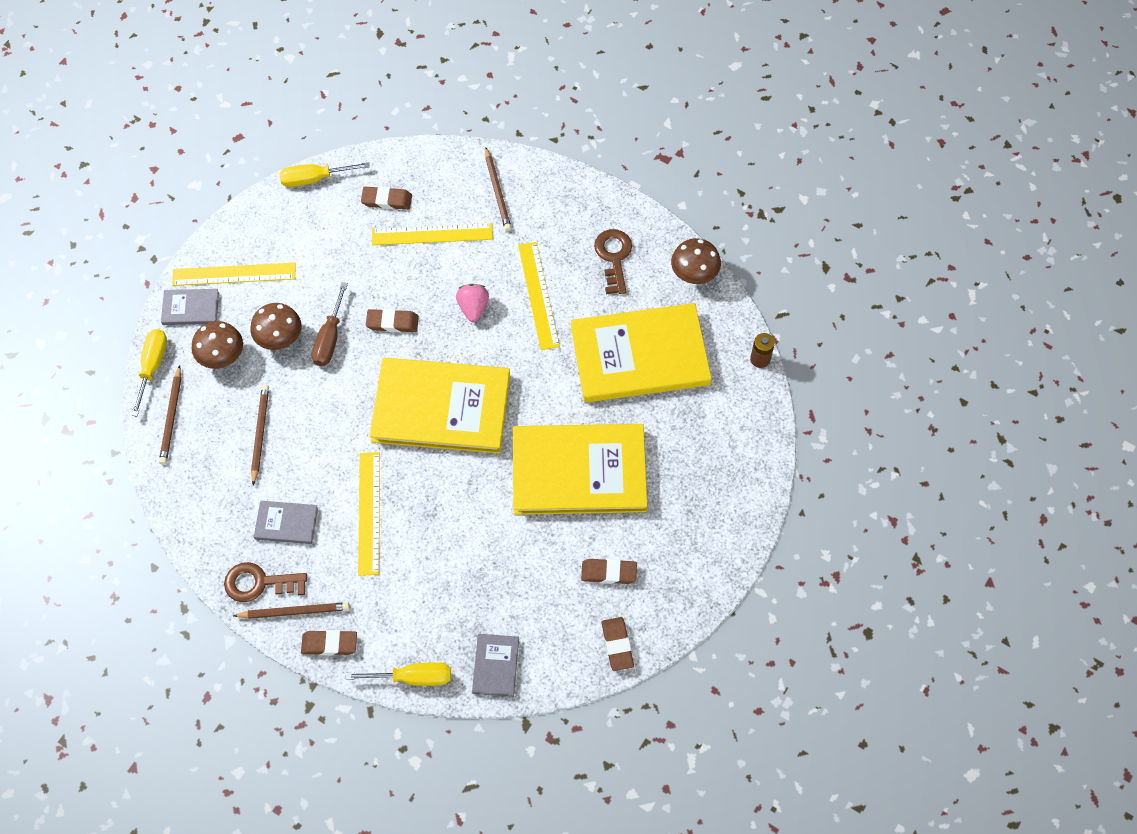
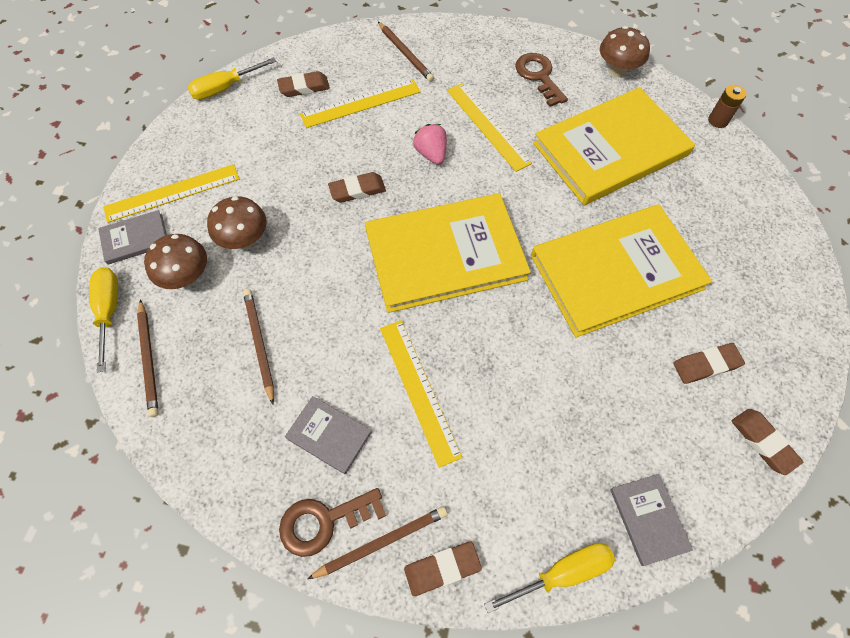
camera: 20 degrees left, 0 degrees up
(286, 523) = (329, 435): grey book -> grey book turned 45 degrees clockwise
(330, 338) = (298, 223): brown screwdriver -> none

